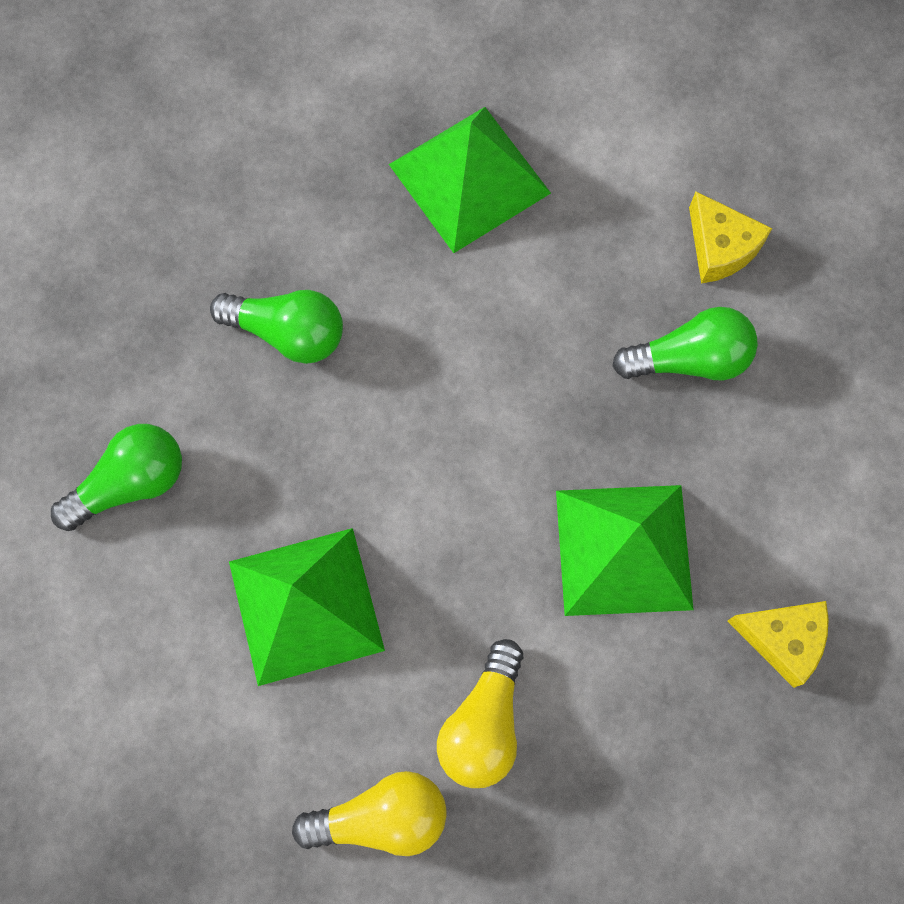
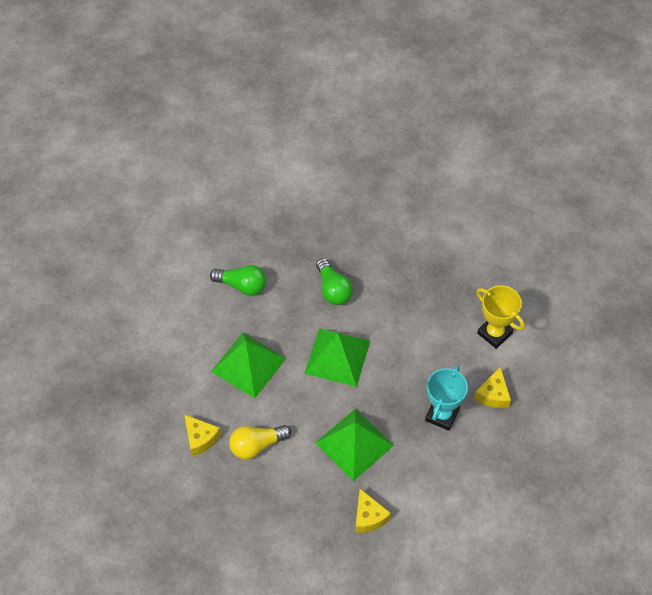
camera: 50 degrees right, 15 degrees down
(381, 817) = (200, 438): yellow light bulb -> yellow cheese
(469, 178) = (440, 299): green pyramid -> green pyramid (337, 357)
(609, 149) = (494, 333): none -> yellow trophy
(689, 359) = (442, 415): green light bulb -> turquoise trophy

